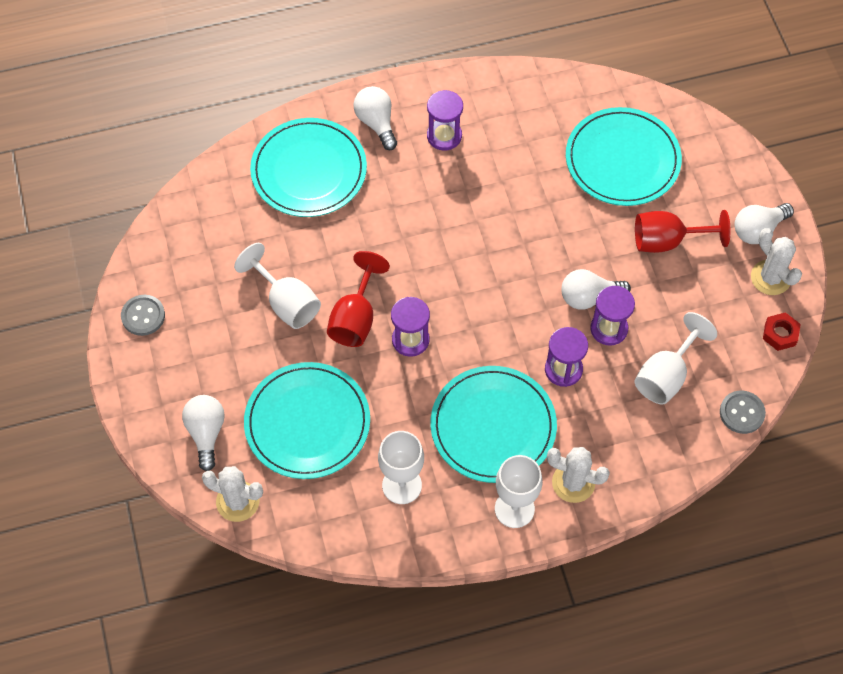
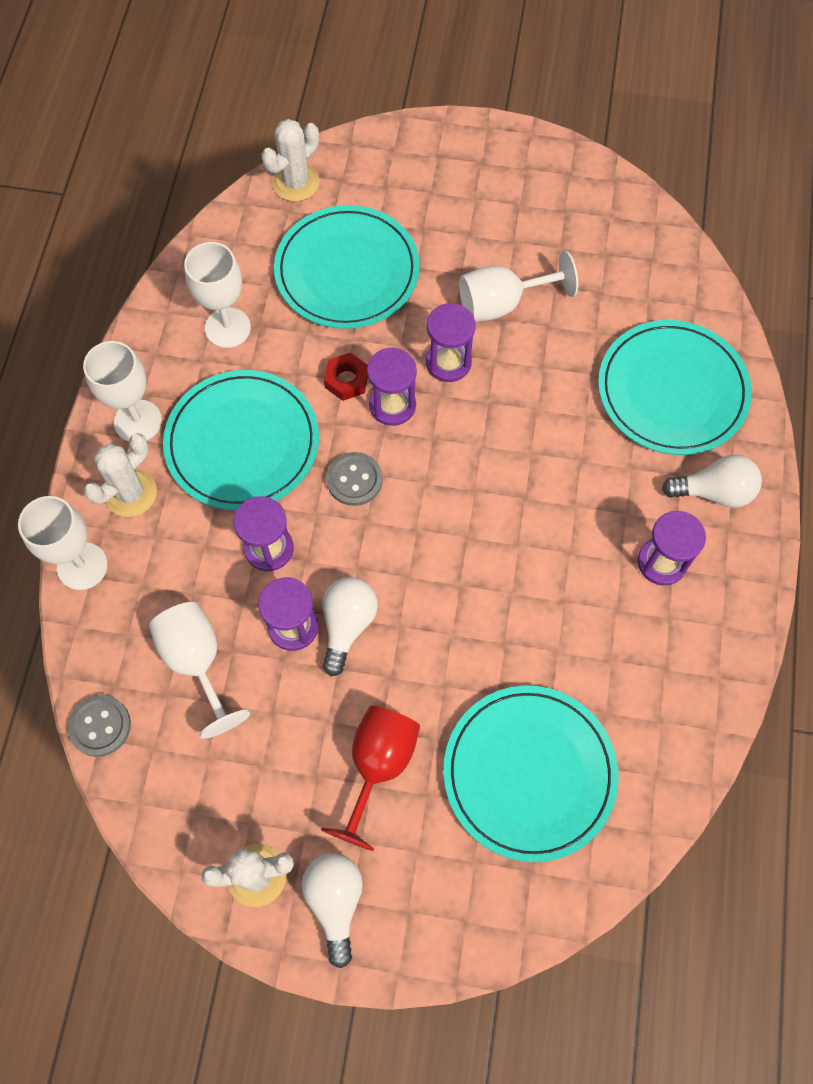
camera: 115 degrees right, 5 degrees up
(143, 316) = (550, 171): grey button -> grey button (354, 480)
(206, 433) = (385, 181): white light bulb -> none
(355, 318) = (448, 362): red goblet -> purple hourglass
(644, 485) = (82, 566): none -> white goblet
(780, 334) = (172, 838): red nut -> red nut (346, 380)

